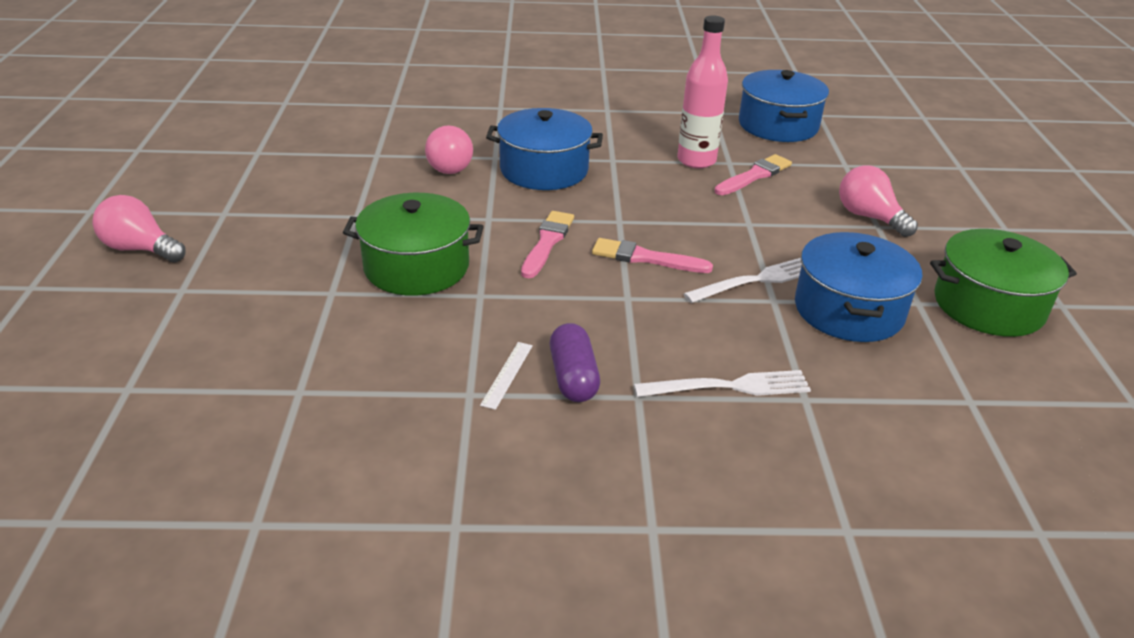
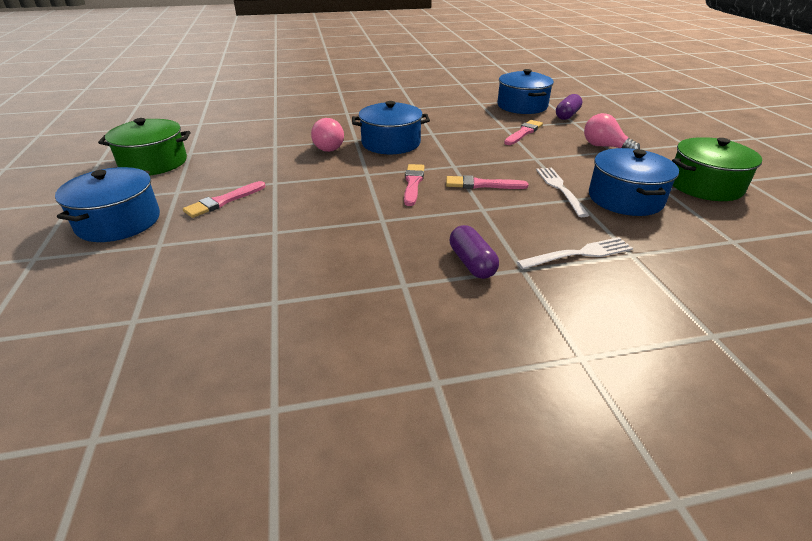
camera: 10 degrees left, 0 degrees up
(140, 249) = (118, 222): pink light bulb -> blue pot
(279, 236) = (223, 201): none -> pink brush
(416, 267) = (330, 208): green pot -> green pot (154, 163)
(507, 374) = (425, 268): white ruler -> none
(696, 160) = (484, 128): pink bottle -> none
(758, 280) = (559, 188): white fork -> white fork turned 60 degrees counterclockwise
(842, 151) = (567, 115): none -> purple capsule

